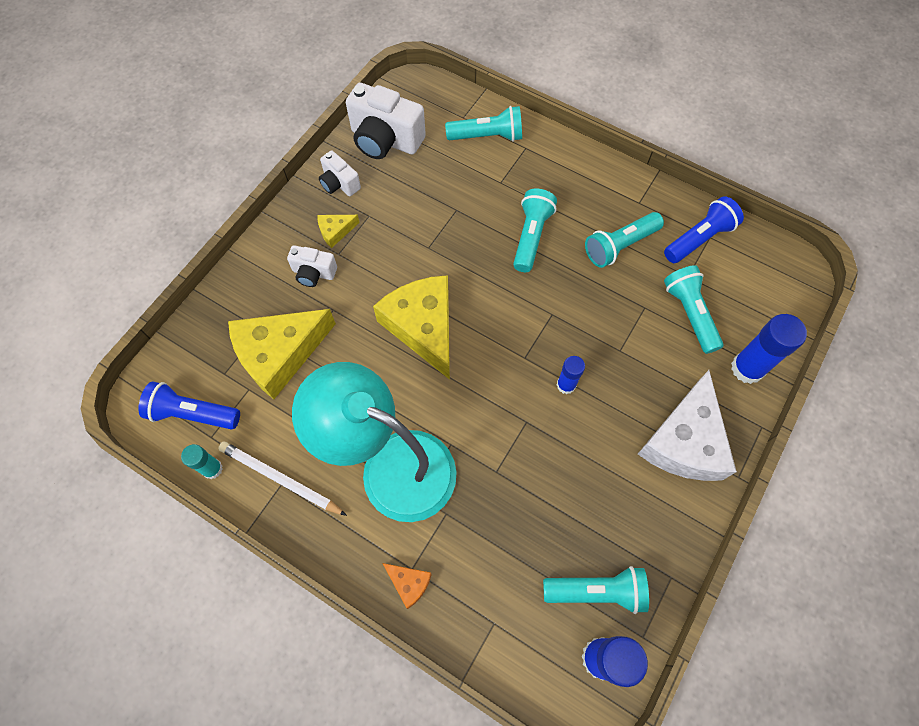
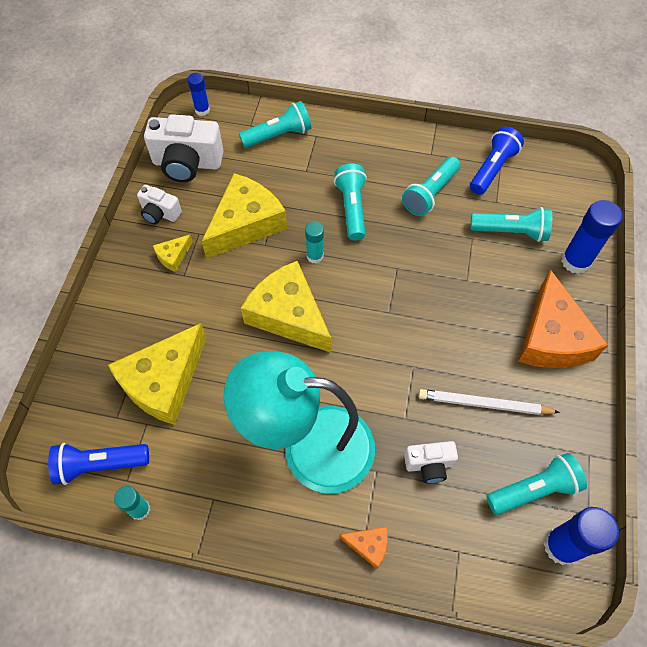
camera: 20 degrees left, 5 degrees down
(280, 479) = (210, 495): white pencil -> white pencil (484, 404)
(314, 273) = (167, 299): white camera -> white camera (429, 465)
(418, 220) = (246, 224): none -> yellow cheese
(473, 275) = (315, 256): none -> turquoise glue stick
(566, 385) = (434, 324): blue glue stick -> blue glue stick (202, 110)
(684, 441) = (551, 337): white cheese -> orange cheese
(689, 313) = (511, 232): turquoise flashlight -> turquoise flashlight turned 135 degrees clockwise

